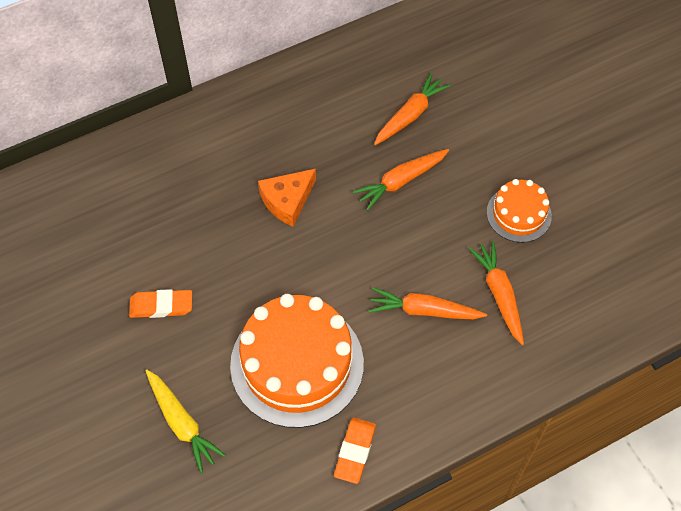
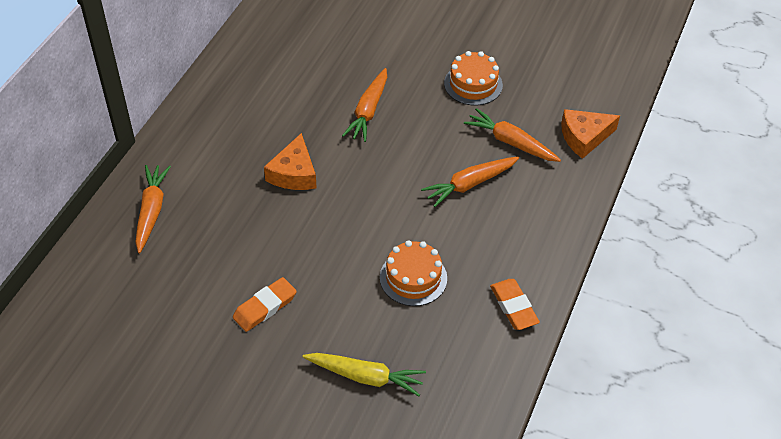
camera: 40 degrees left, 10 degrees down
(297, 364) = (413, 278): orange cake -> orange cake, size x0.52
(410, 115) = (331, 64): orange carrot -> orange carrot (151, 211)
(573, 335) = (584, 137): none -> orange cheese

